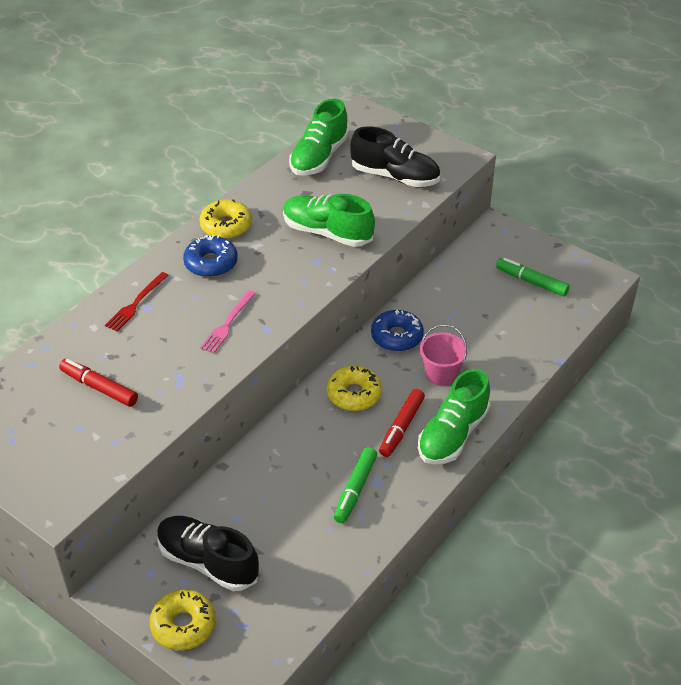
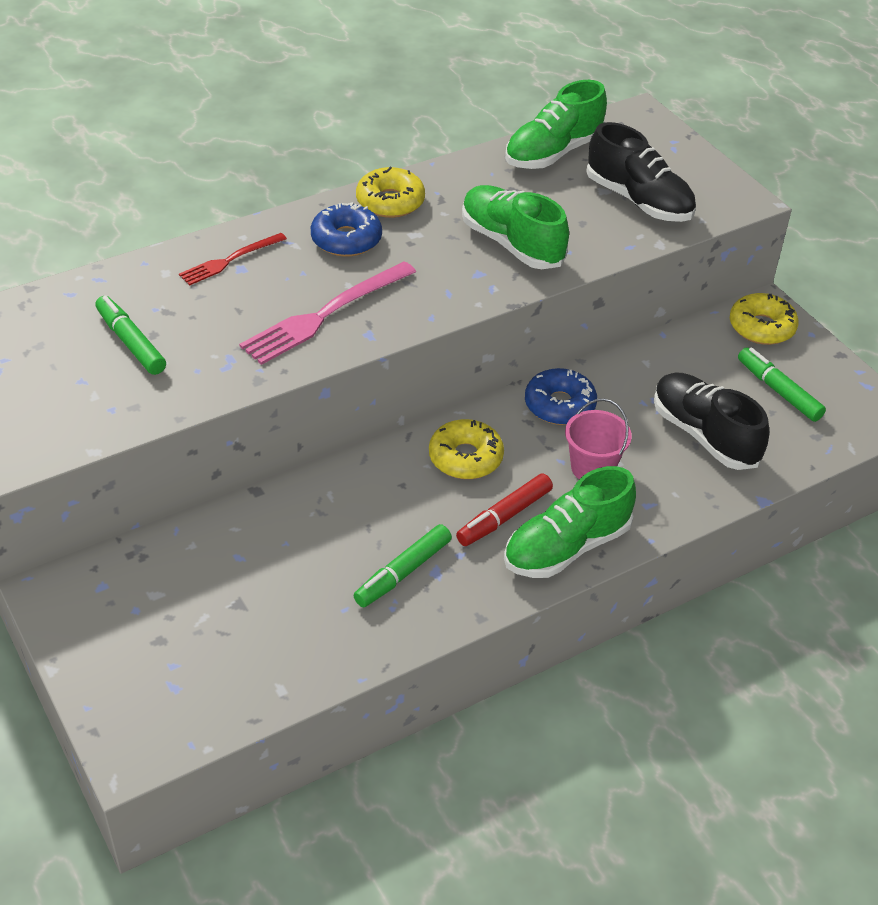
camera: 20 degrees right, 0 degrees up
(99, 387) = (131, 342): red marker -> green marker
(183, 625) = (105, 660): yellow donut -> yellow donut (761, 327)
(208, 562) = (175, 597): black shoe -> black shoe (704, 435)
(227, 323) = (325, 315): pink fork -> pink fork, size x1.69

